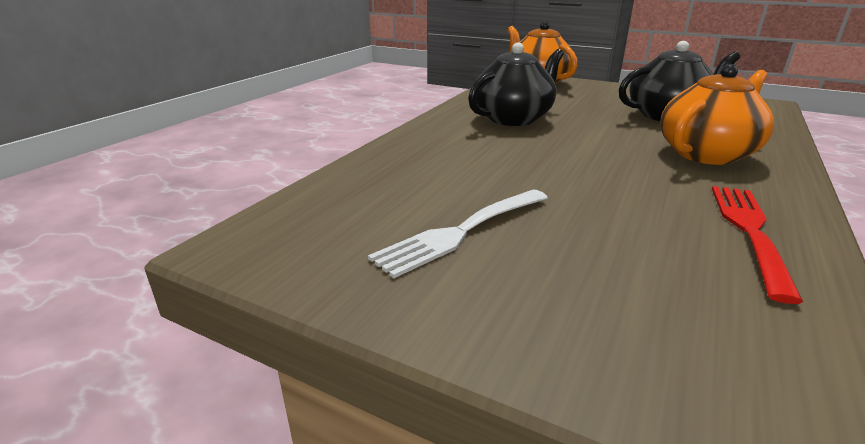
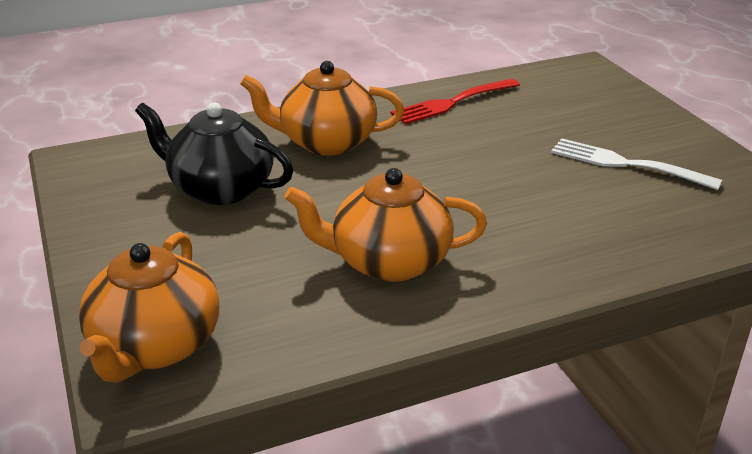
camera: 140 degrees left, 5 degrees up
(462, 231) = (628, 164): white fork -> white fork turned 150 degrees counterclockwise
(513, 118) = (389, 262): black teapot -> orange teapot

